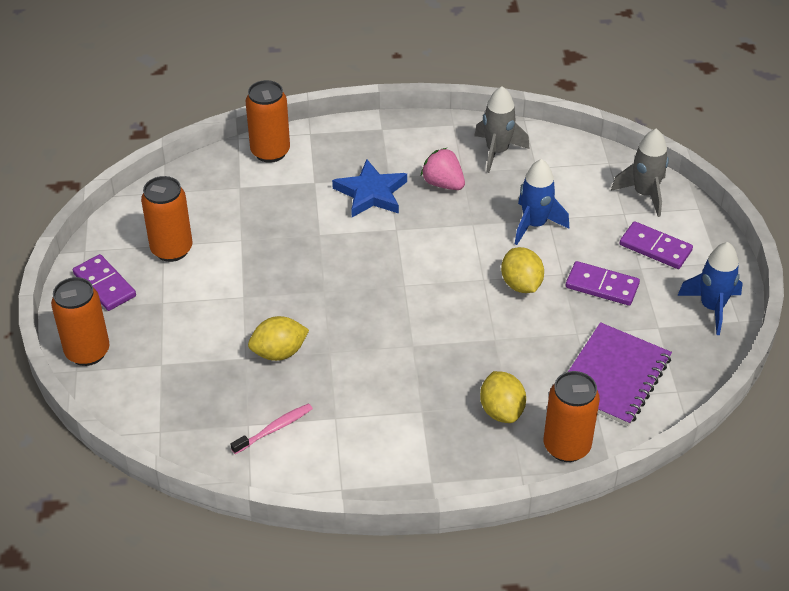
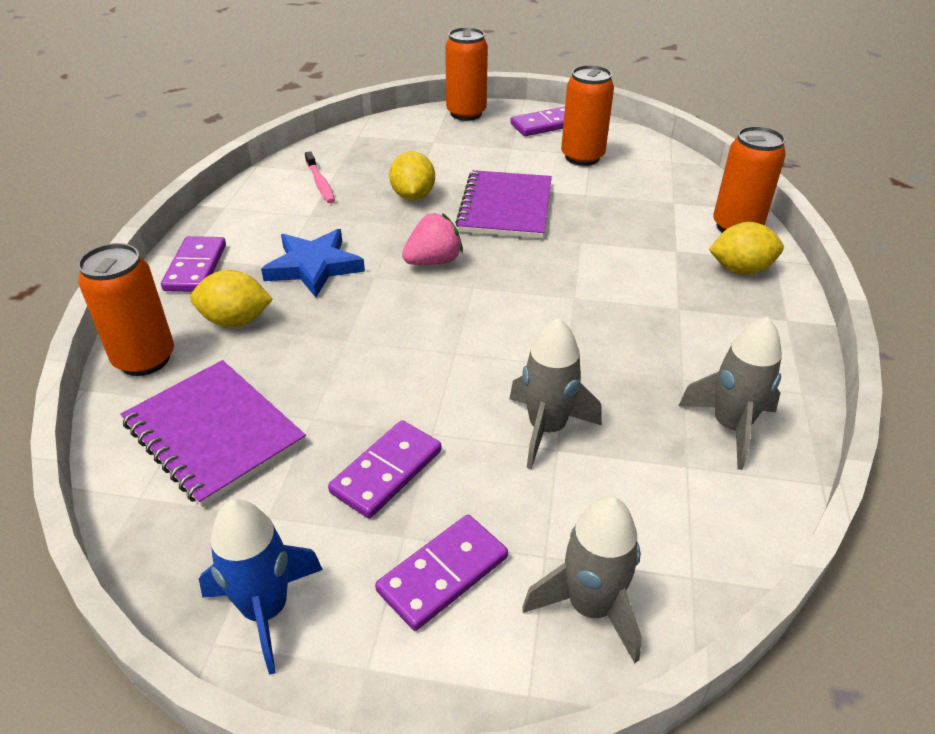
camera: 105 degrees right, 5 degrees down
(280, 286) = (506, 207): none -> purple notebook
(371, 193) = (648, 288): blue star -> blue star (314, 267)
(443, 183) = (658, 353): pink strawberry -> pink strawberry (433, 261)
(445, 467) = (195, 267): none -> purple domino
(521, 284) = (429, 384): yellow lemon -> yellow lemon (740, 269)
(534, 225) = (546, 429): blue rocket -> grey rocket

